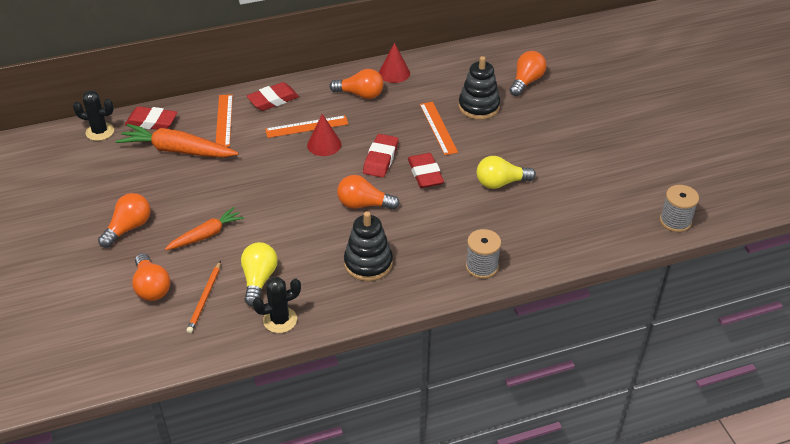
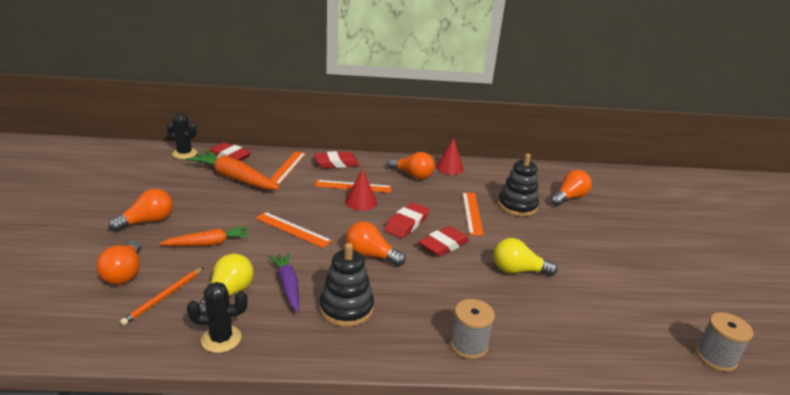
camera: 15 degrees right, 15 degrees down
(276, 196) = (293, 229): none -> orange ruler
(306, 256) = (288, 285): none -> purple carrot
(425, 174) = (443, 245): red eraser -> red eraser turned 45 degrees clockwise

